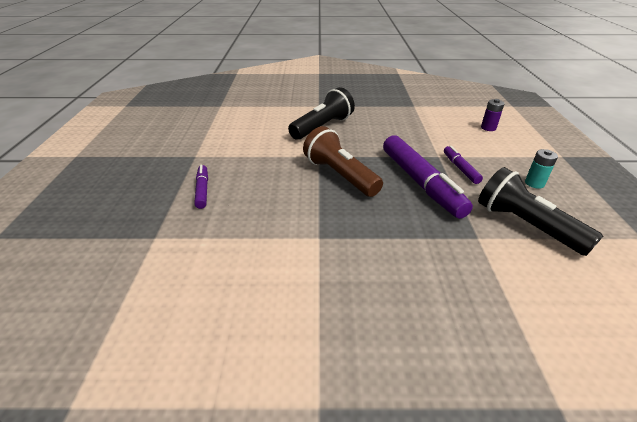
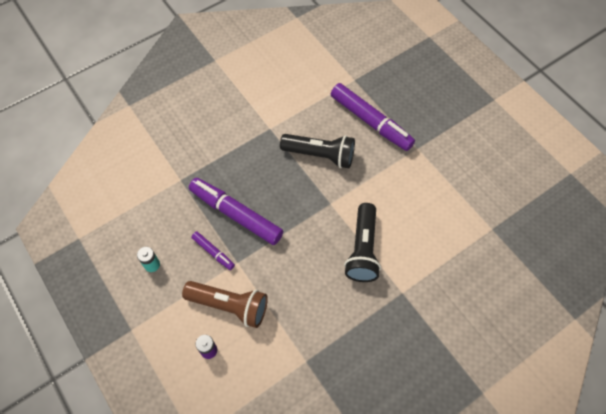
camera: 145 degrees right, 25 degrees up
(202, 190) = (370, 122): purple marker -> purple marker, size x2.05
(340, 175) = (297, 189): brown flashlight -> brown flashlight (229, 306)
(525, 225) = (153, 208): black flashlight -> black flashlight (320, 155)

